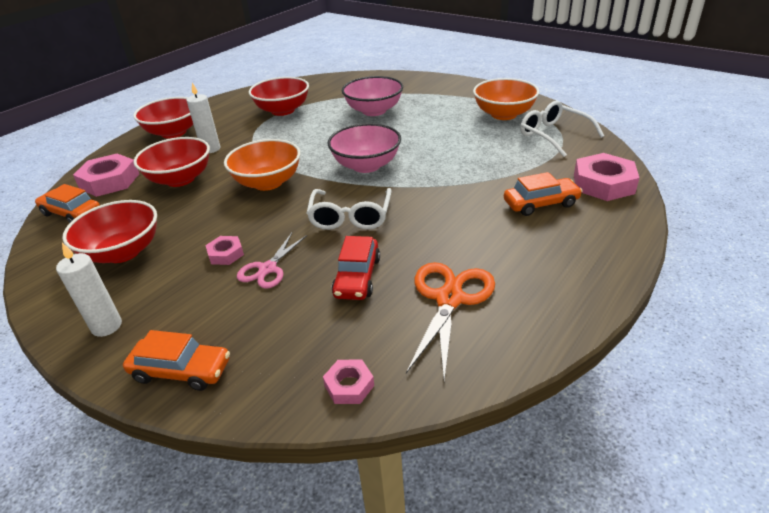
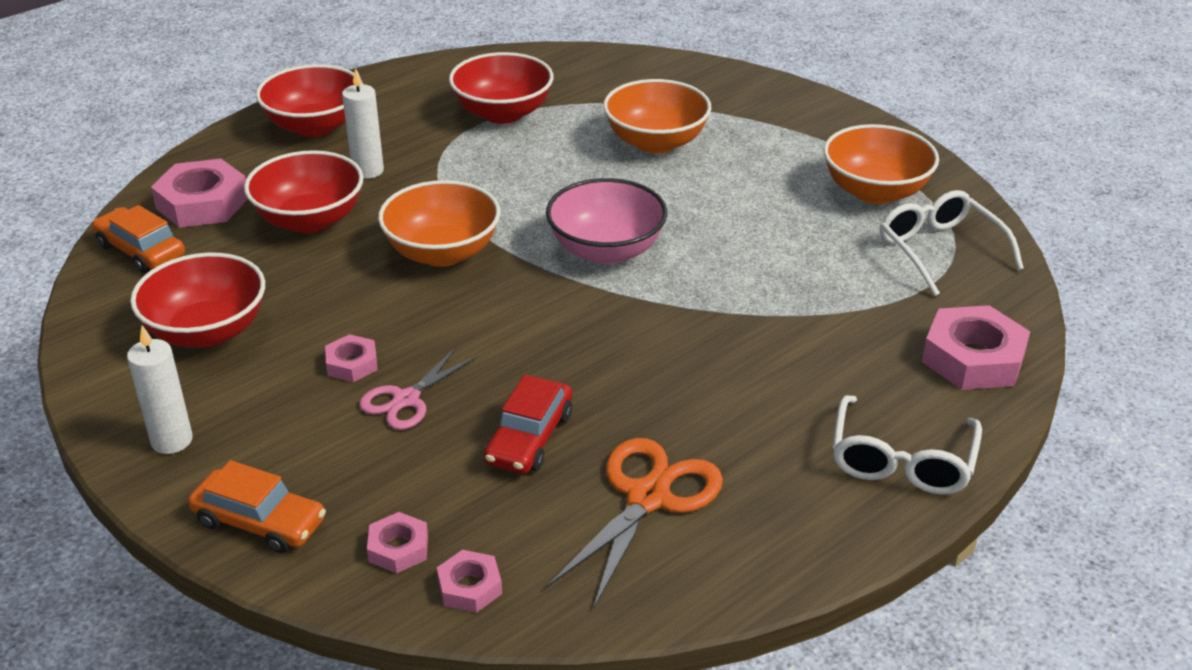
camera: 10 degrees right, 0 degrees up
(289, 368) = (398, 548): none -> pink nut
(350, 217) = (551, 338): white glasses -> white glasses (901, 460)
(374, 111) = (656, 142): pink bowl -> orange bowl
(541, 203) = (854, 373): orange car -> none

